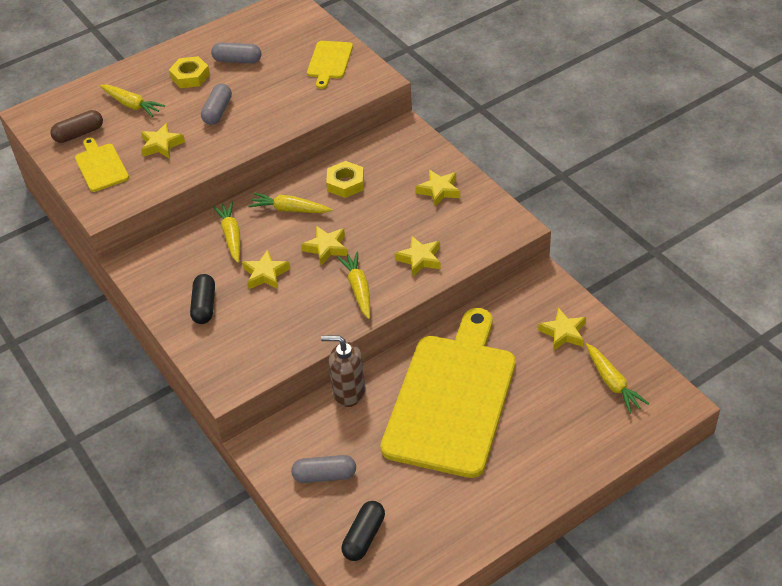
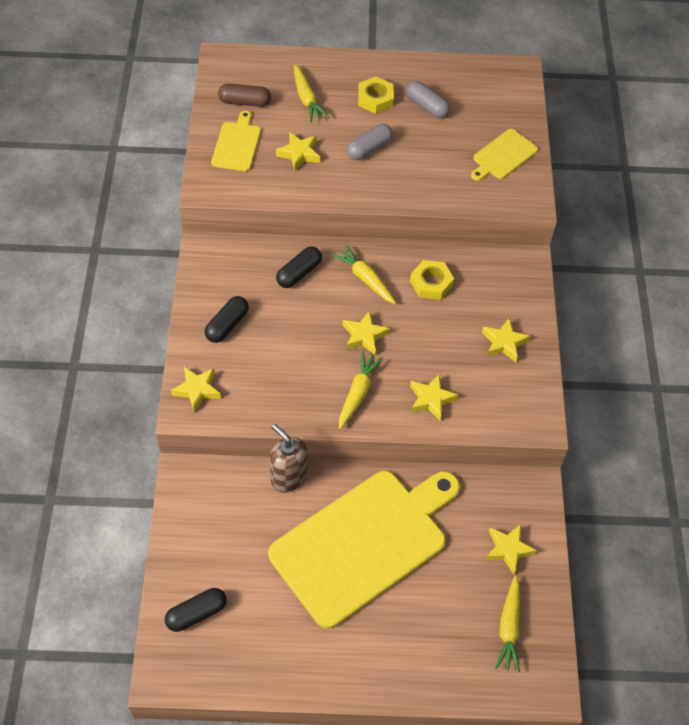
camera: 30 degrees right, 10 degrees up
(231, 236) = (299, 273): yellow carrot -> black capsule
(266, 274) = (296, 328): yellow star -> yellow star (197, 390)
(325, 475) = (211, 538): grey capsule -> none

